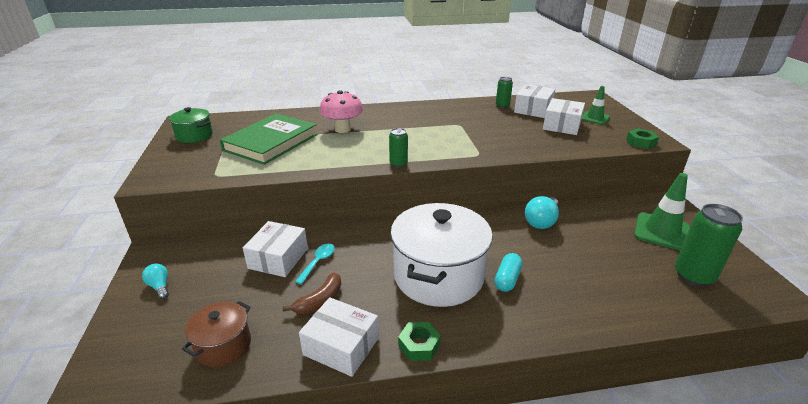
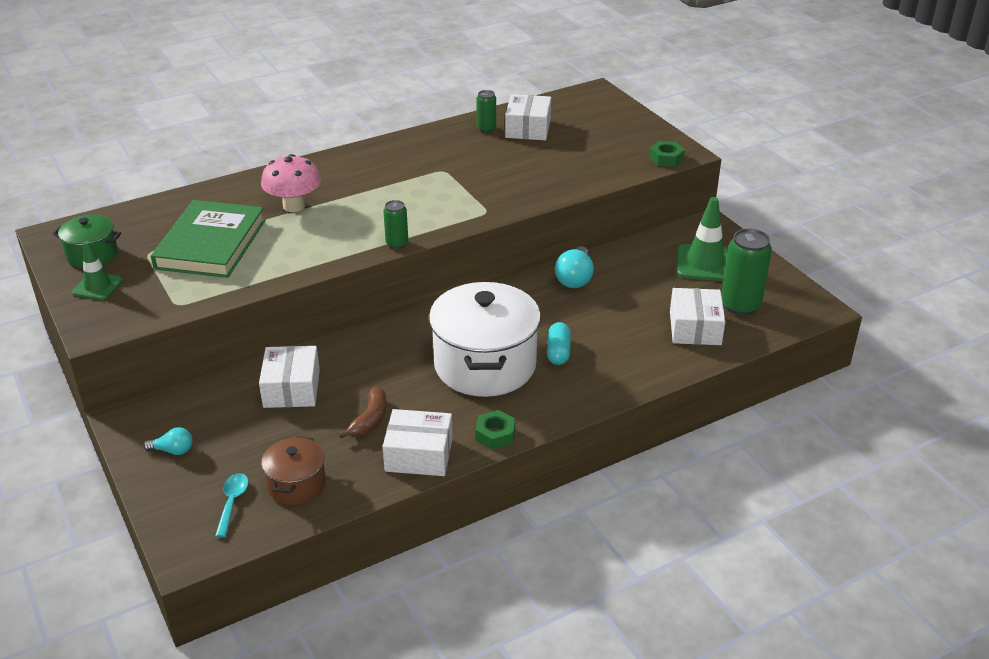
camera: 20 degrees left, 5 degrees up
(159, 286) = (173, 450): turquoise light bulb -> turquoise light bulb turned 150 degrees clockwise
(318, 262) = (342, 382): turquoise spoon -> turquoise spoon (232, 502)
(562, 125) = (570, 149): white box -> white box (695, 328)
(594, 118) = (607, 129): green traffic cone -> green traffic cone (97, 286)

